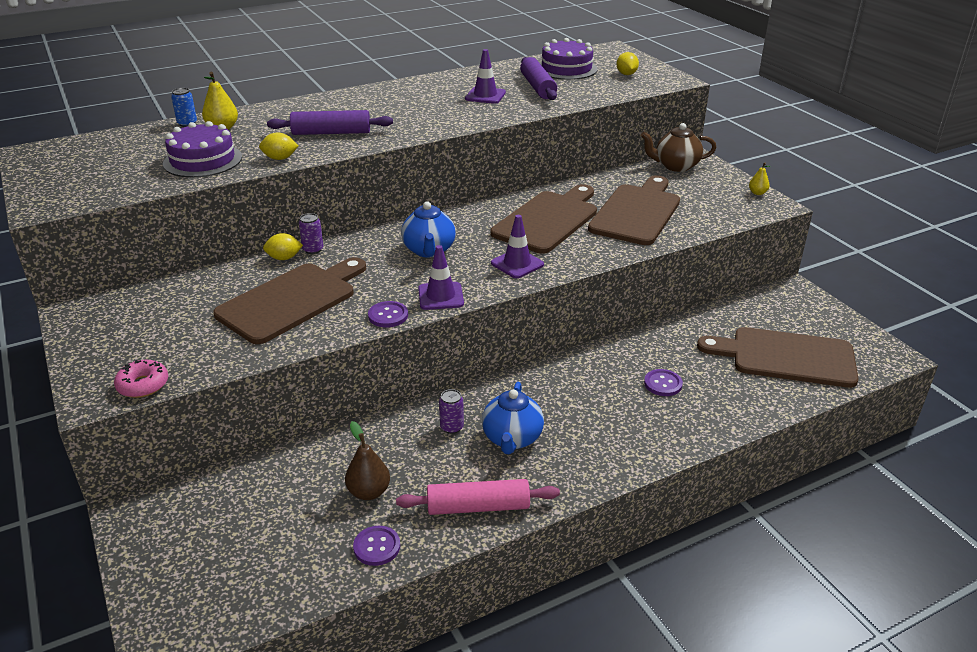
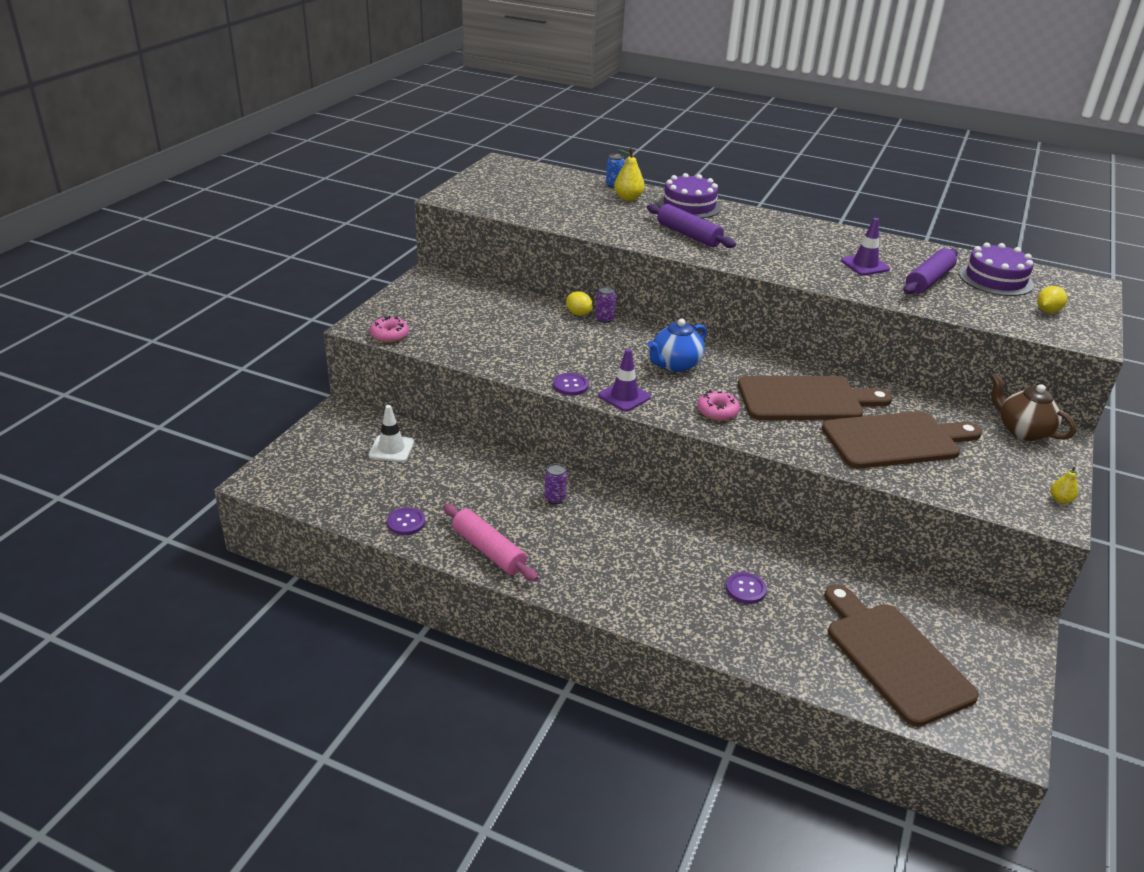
camera: 50 degrees right, 0 degrees up
(203, 160) = (576, 212): purple cake -> purple cake (689, 205)
(247, 501) = (391, 449): none -> white traffic cone
(280, 158) = (621, 234): yellow lemon -> none
(291, 300) = (536, 340): brown cutting board -> none
(369, 492) = (450, 493): brown pear -> none
(512, 439) = (576, 534): blue teapot -> none
(517, 264) = (717, 411): purple traffic cone -> pink donut

